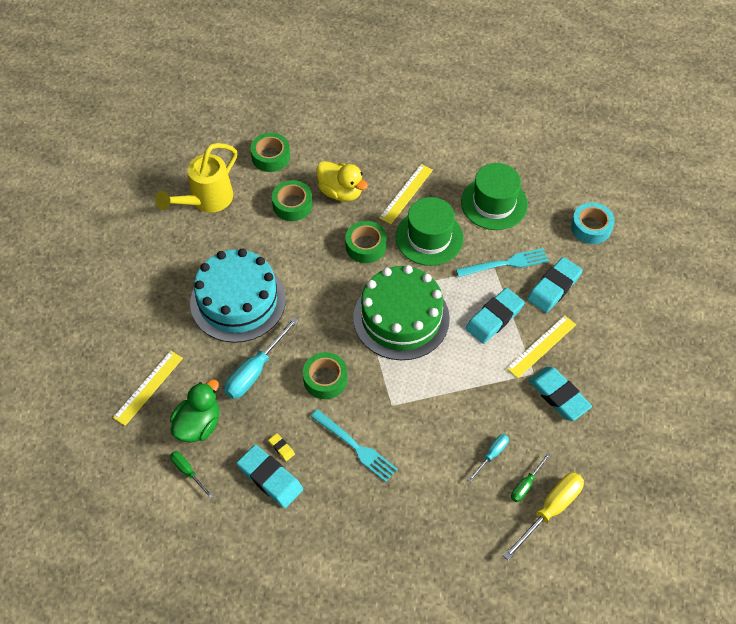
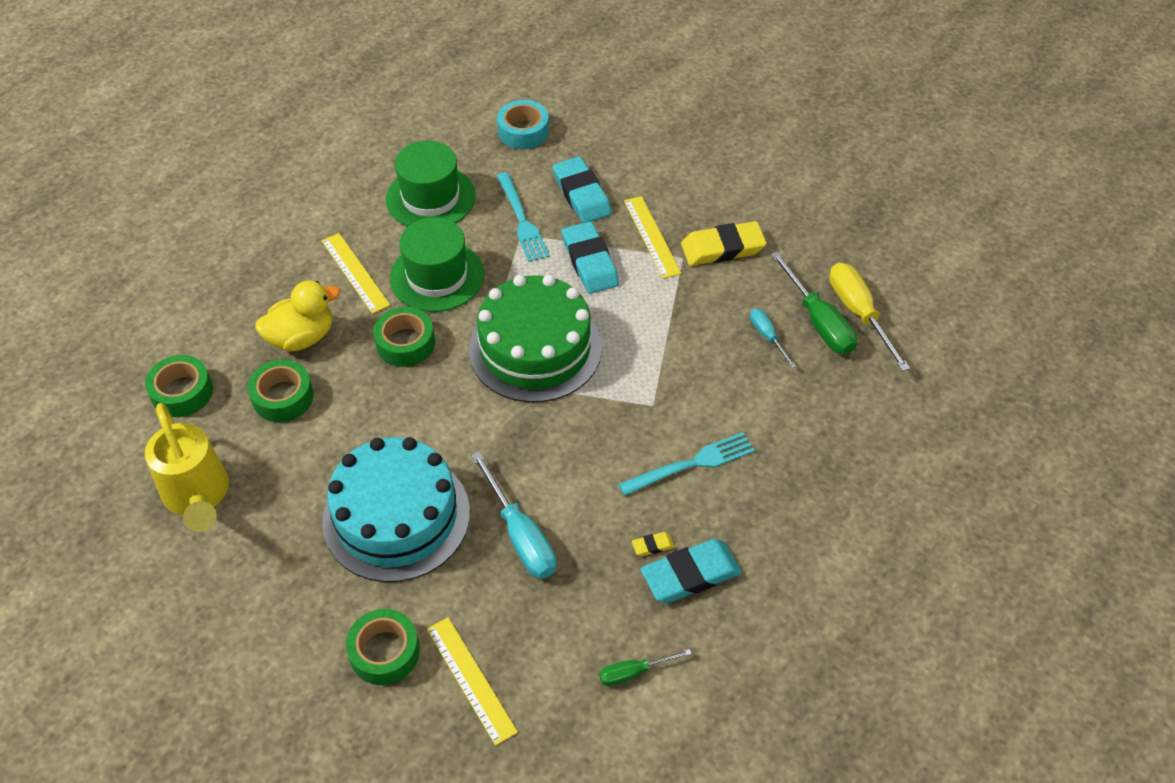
camera: 65 degrees left, 5 degrees down
(198, 425) = (567, 634): green duck -> none
(325, 379) = (578, 460): green tape -> green tape (384, 652)
(506, 263) = (522, 221): turquoise fork -> turquoise fork turned 150 degrees clockwise
(526, 484) = (818, 321): green screwdriver -> green screwdriver, size x1.80
(558, 396) = (722, 248): turquoise eraser -> yellow eraser

